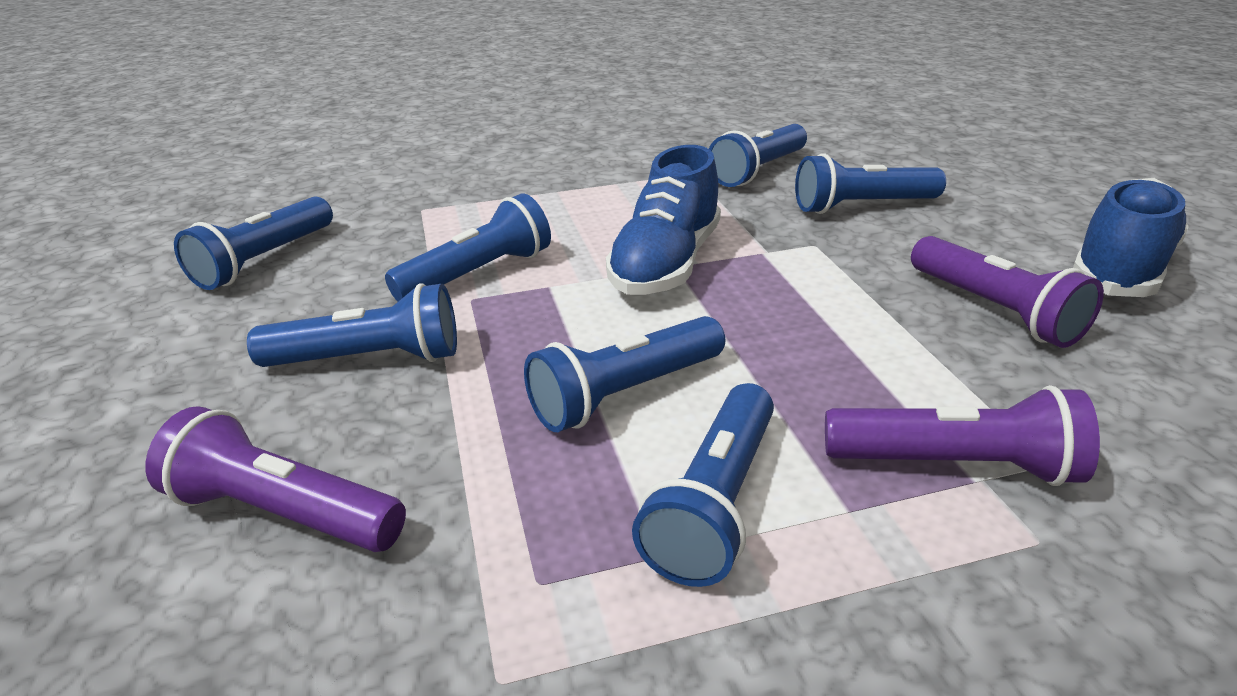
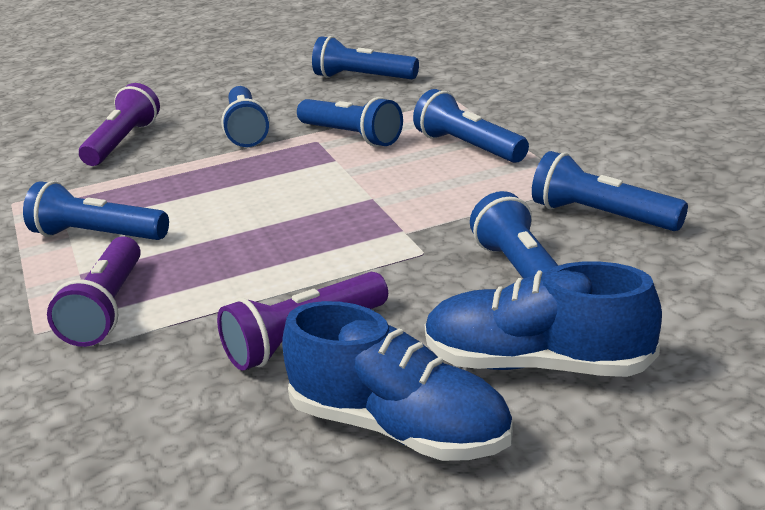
camera: 85 degrees right, 5 degrees down
(625, 394) = (201, 201): blue flashlight -> blue flashlight (468, 147)
(666, 264) = (375, 194): blue shoe -> blue shoe (537, 364)

